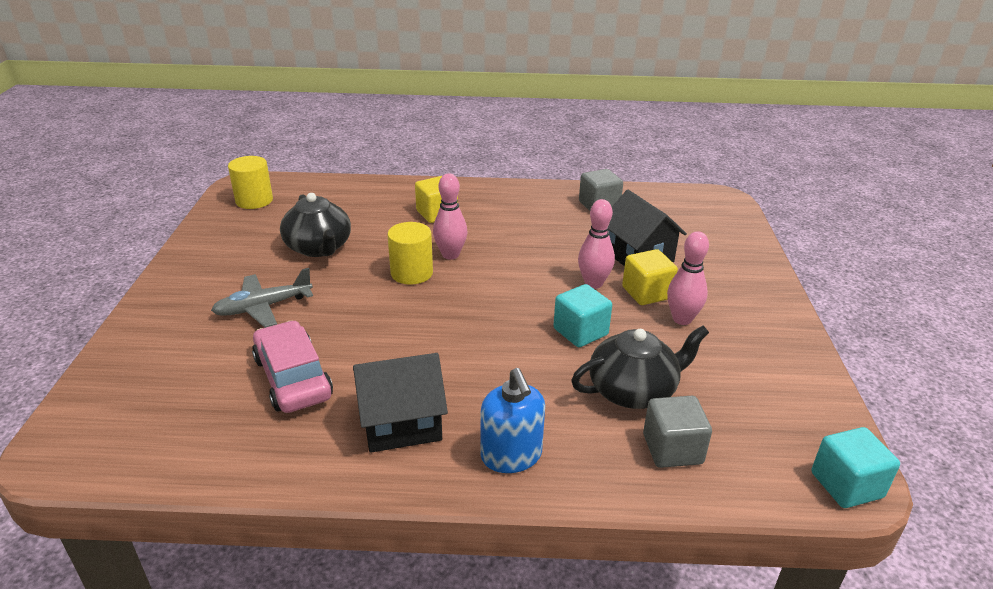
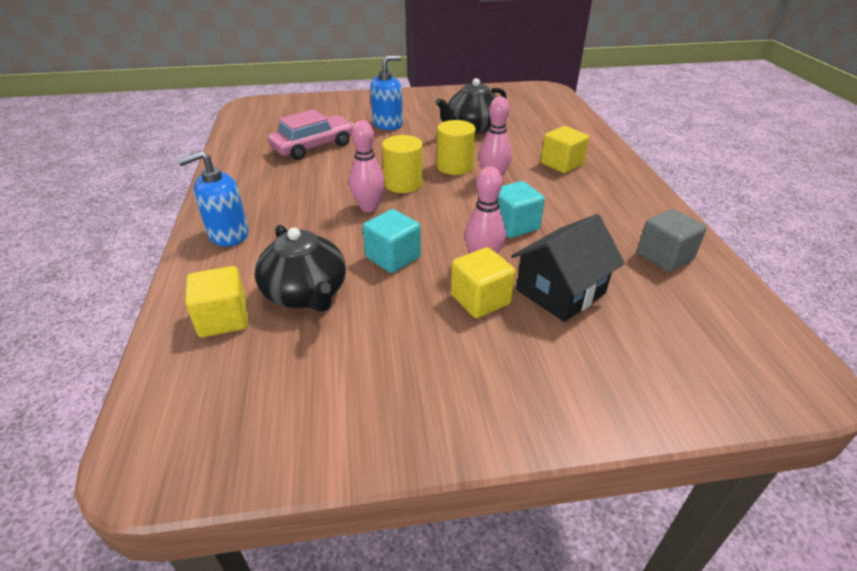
camera: 80 degrees right, 5 degrees up
(254, 200) = (524, 96): yellow cylinder -> yellow cylinder (403, 184)
(263, 307) = (388, 124): grey plane -> blue soap dispenser
(401, 423) = (267, 188): black house -> none
(672, 449) = (223, 319): grey cube -> yellow cube
(682, 319) = (436, 328): pink bowling pin -> pink bowling pin (369, 207)
(846, 485) = (147, 456): turquoise cube -> turquoise cube (514, 225)

